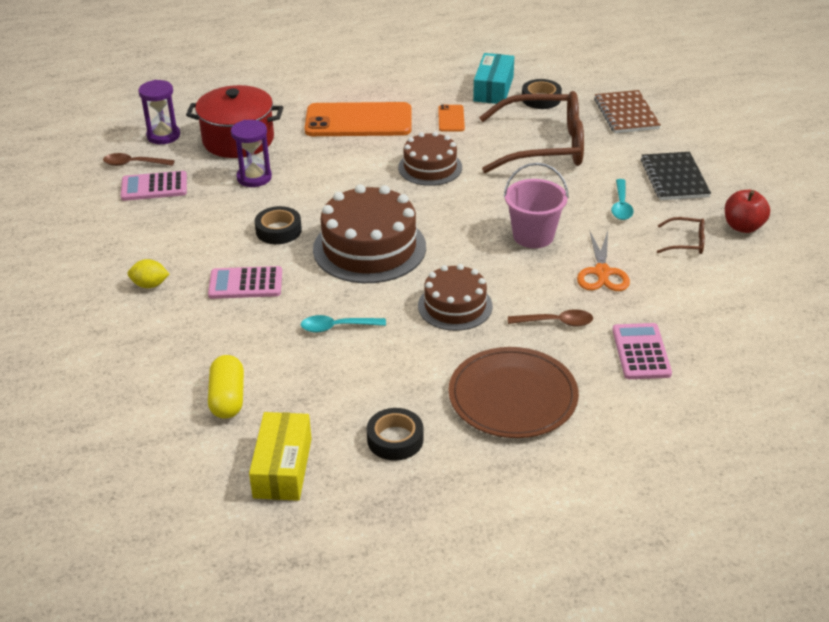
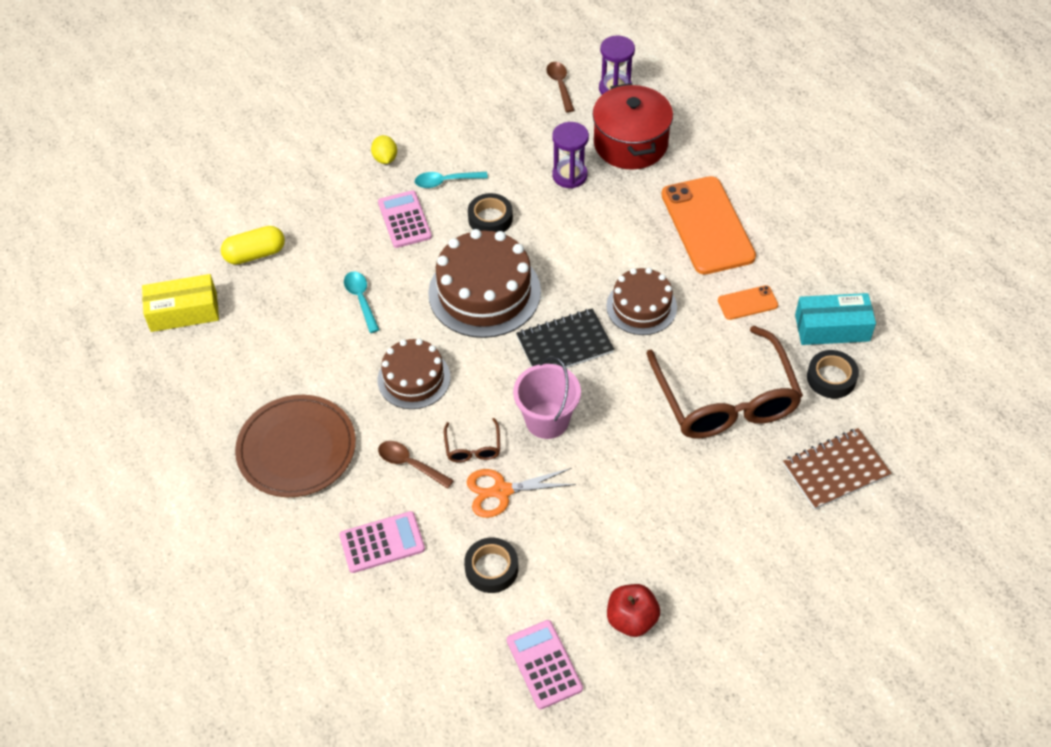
camera: 75 degrees right, 15 degrees up
(154, 187) = (528, 112): pink calculator -> pink calculator (544, 664)
(395, 439) = (227, 376): black tape -> black tape (491, 568)
(556, 322) = (410, 464): brown spoon -> brown spoon turned 135 degrees clockwise
(621, 205) = (632, 492): turquoise spoon -> turquoise spoon (446, 182)
(674, 178) = (708, 538): black notebook -> black notebook (564, 344)
(687, 242) = (581, 564): brown glasses -> brown glasses (473, 448)

